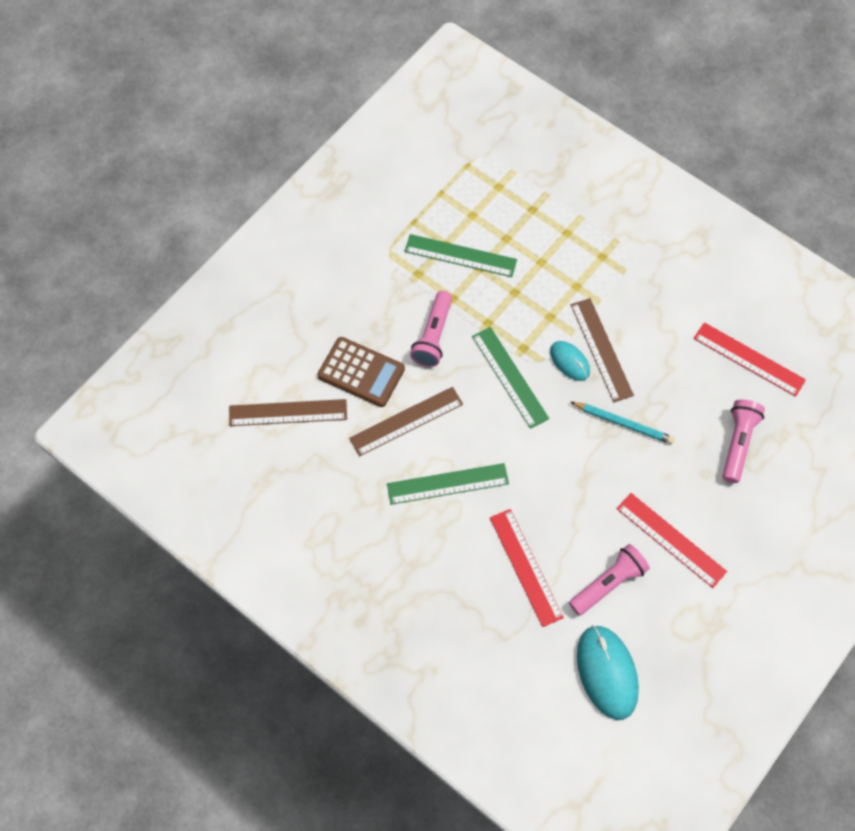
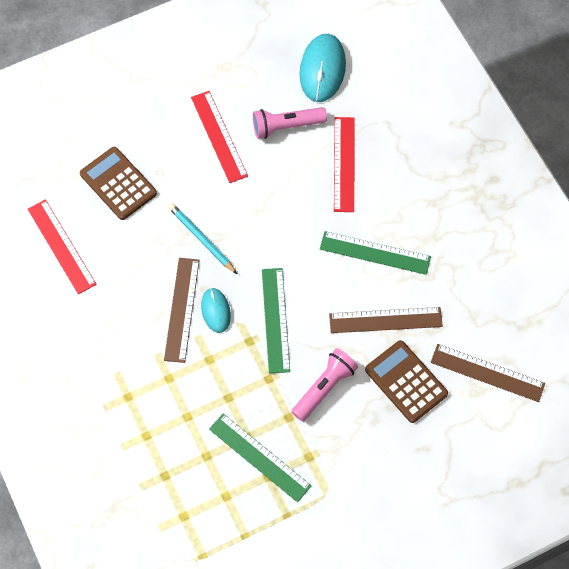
camera: 155 degrees left, 0 degrees up
(738, 443) = (118, 184): pink flashlight -> brown calculator

